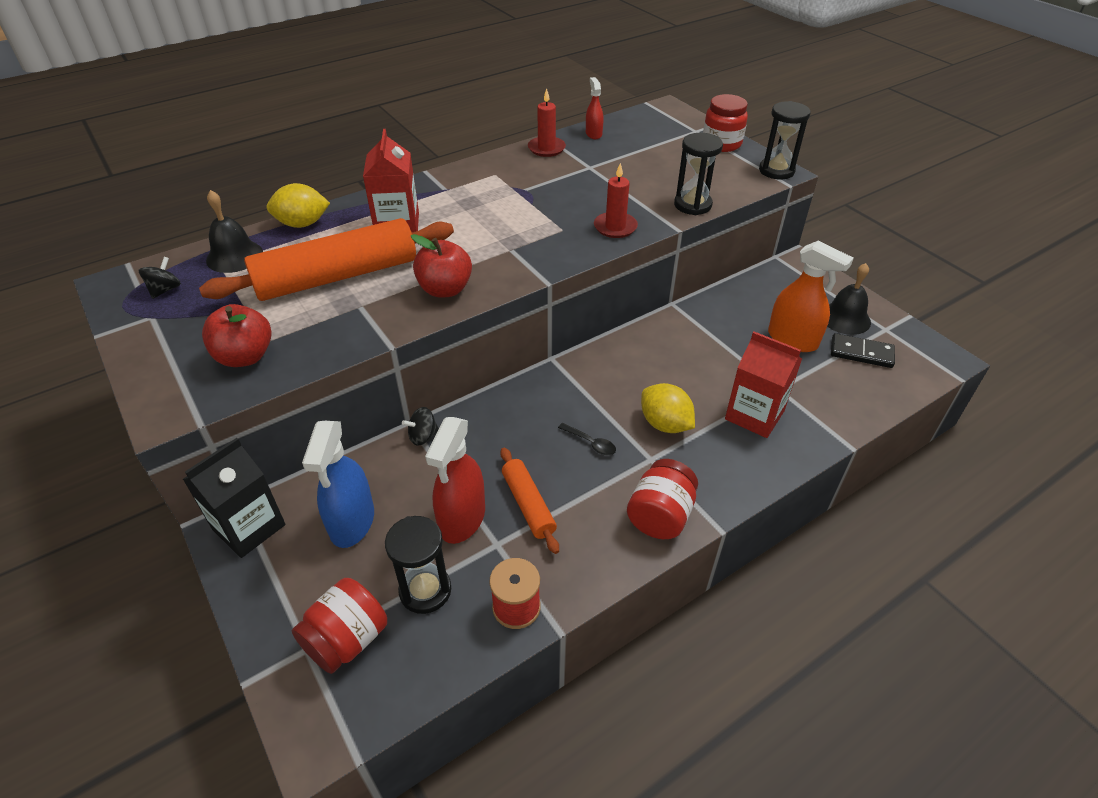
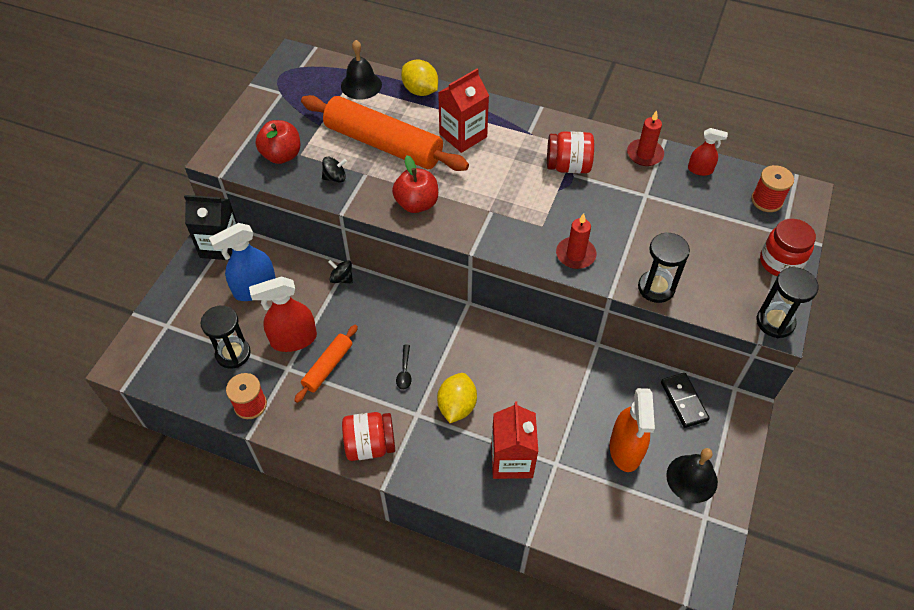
camera: 55 degrees right, 10 degrees up
(165, 290) = (307, 80): black spinning top -> black spinning top (335, 177)
(347, 640) = (182, 339): red jar -> red jar (568, 166)
(593, 134) = (700, 170): red spray bottle -> red spray bottle turned 60 degrees clockwise
(656, 123) = (766, 200): none -> red spool
(861, 353) = (653, 508): black domino -> black domino (684, 401)

